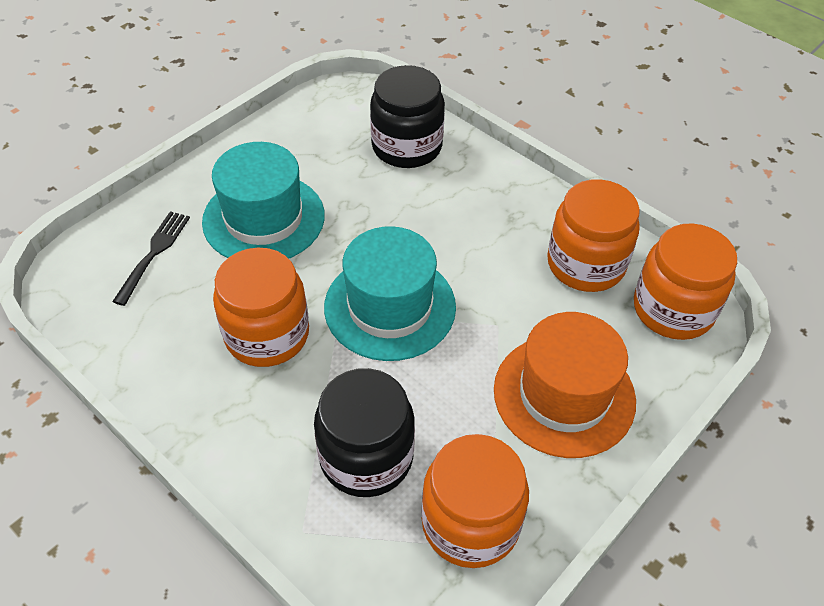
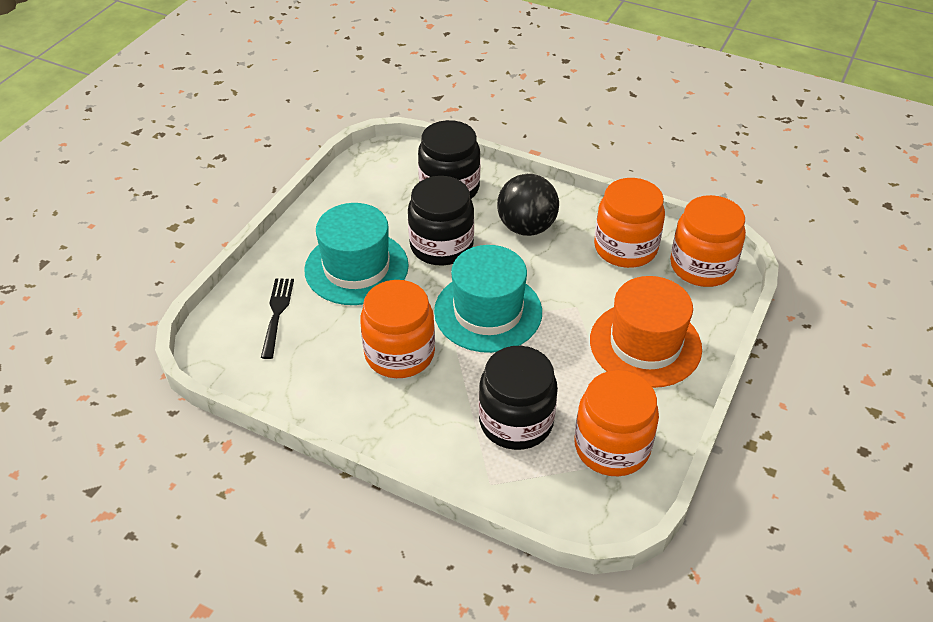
camera: 15 degrees left, 5 degrees down
(369, 213) = (441, 246): none -> black jar
(476, 212) = (526, 227): none -> black ball

